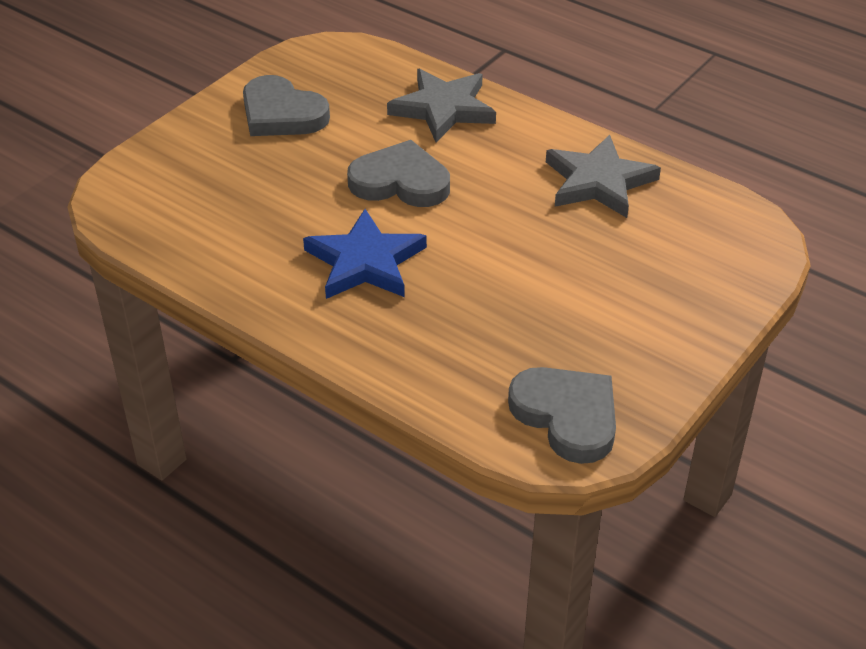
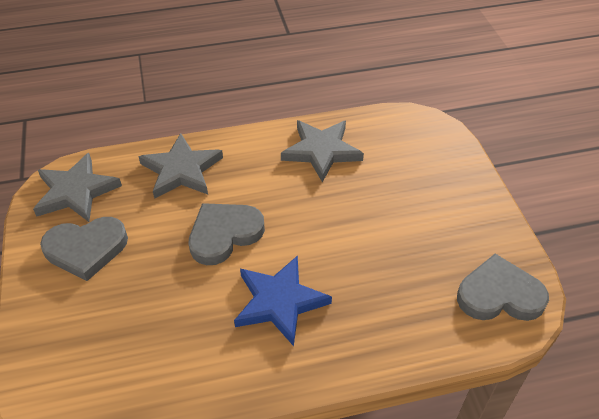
camera: 50 degrees left, 5 degrees up
(335, 67) = (76, 191): none -> grey star

